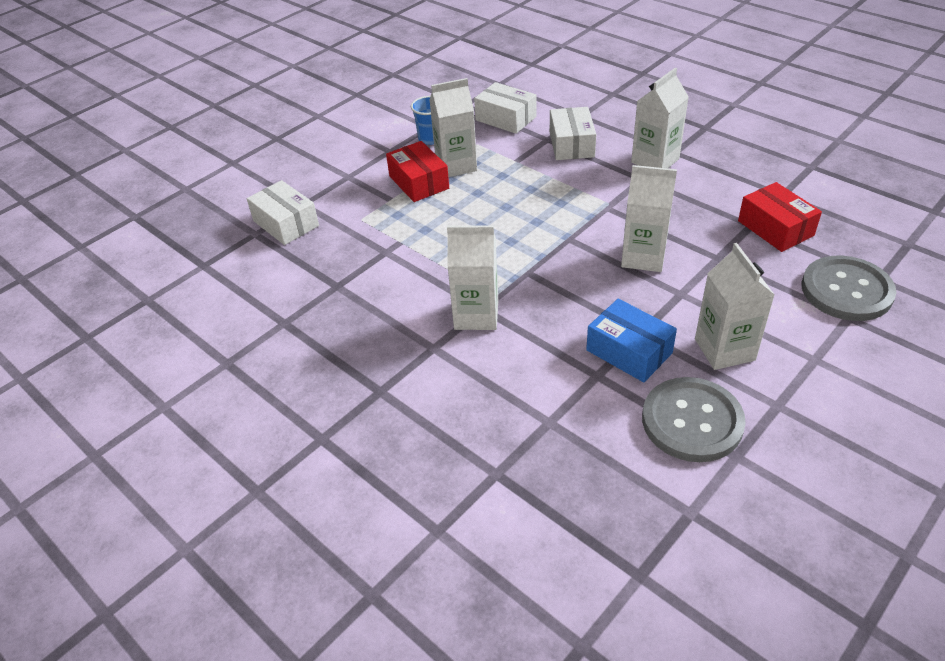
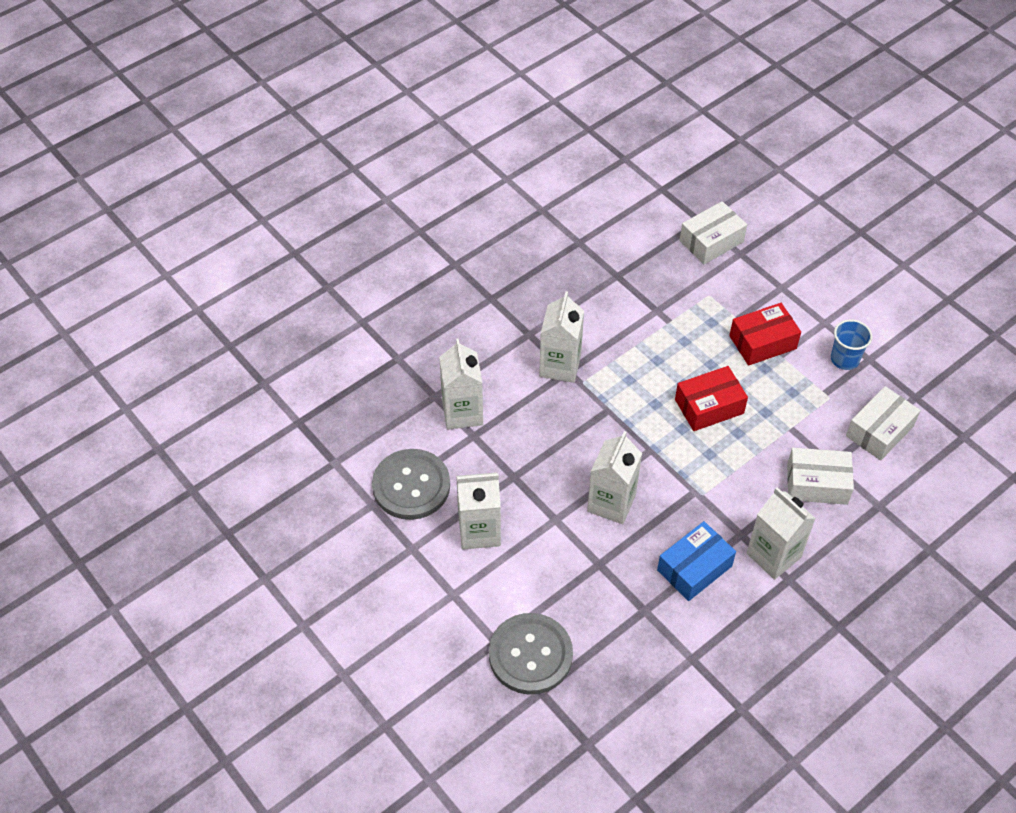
camera: 95 degrees right, 10 degrees up
(456, 165) = (789, 375): white carton -> white carton (462, 412)
(629, 351) = (493, 463): blue box -> blue box (694, 568)
(775, 228) = (634, 629): red box -> red box (709, 406)

